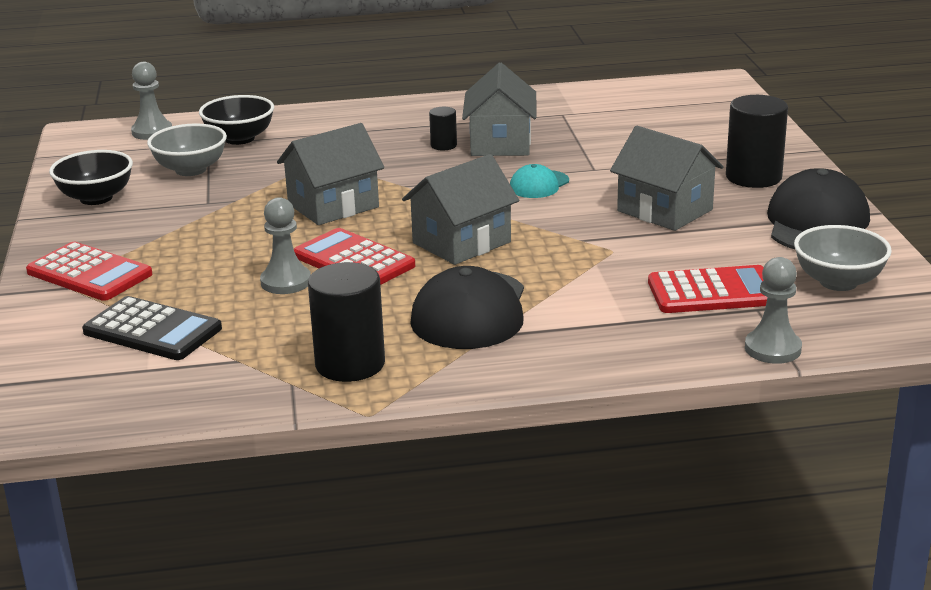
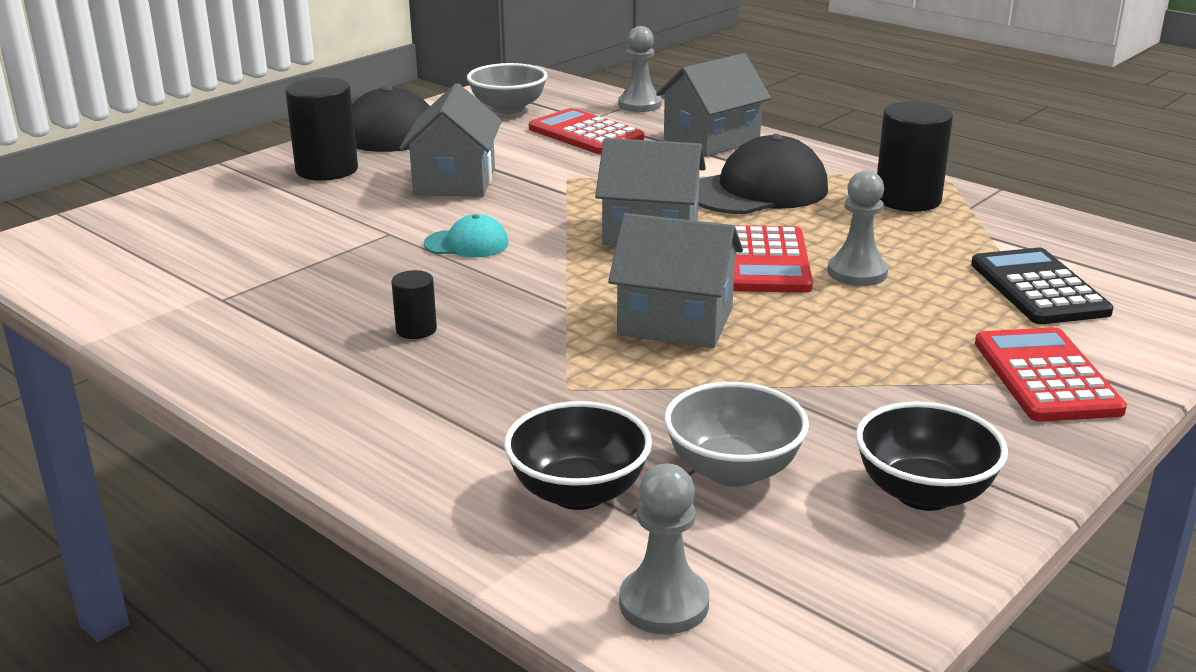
camera: 130 degrees left, 0 degrees up
(500, 143) = (369, 300): grey house -> grey house (711, 140)

